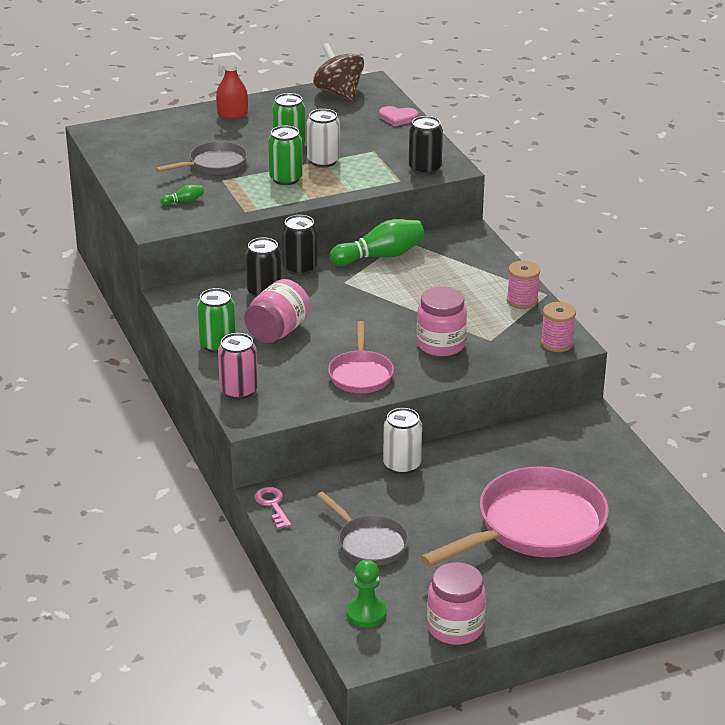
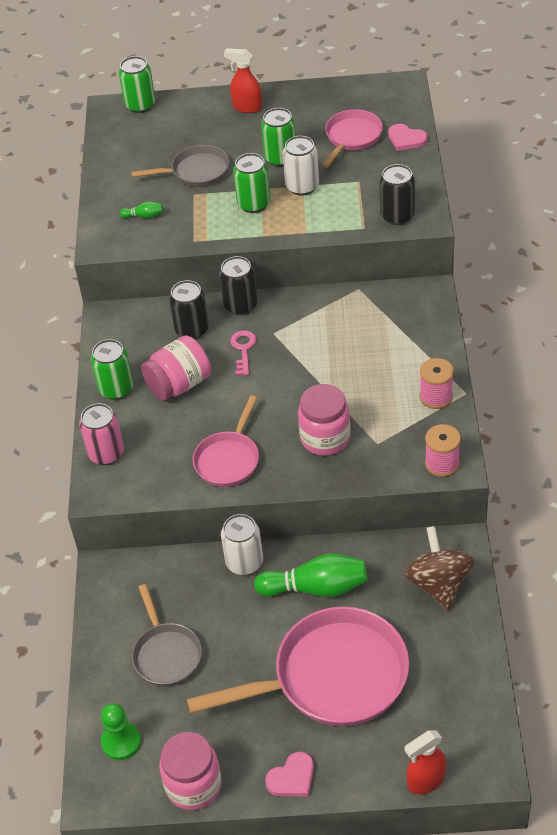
camera: 25 degrees right, 15 degrees up
(125, 126) = (140, 105): none -> green can
(272, 505) = (102, 581): pink key -> pink key (243, 349)
(339, 93) = (365, 94): brown spinning top -> brown spinning top (438, 584)
(347, 123) = (352, 138): none -> pink pan
(380, 256) = (325, 306): green bowling pin -> green bowling pin (316, 588)
(542, 602) = (292, 778): none -> pink heart
(661, 577) = (425, 781): none -> red spray bottle

